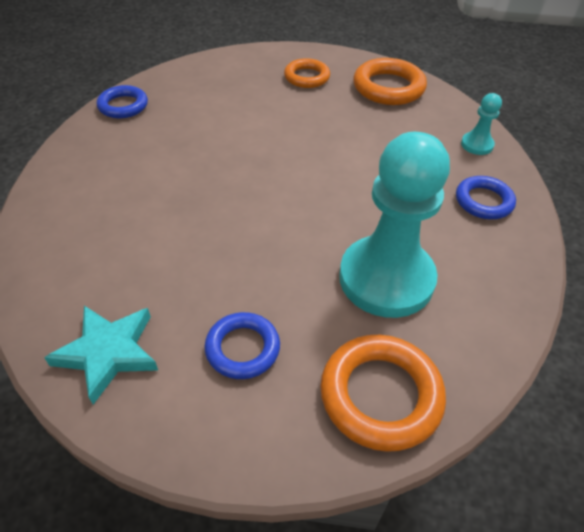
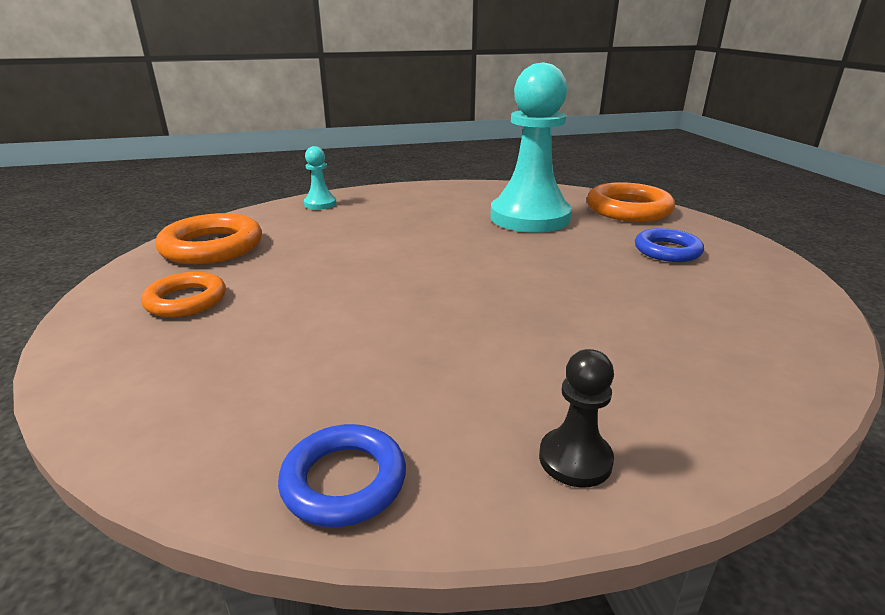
camera: 110 degrees left, 20 degrees down
(75, 164) = (575, 459): none -> black pawn
(108, 352) = (769, 301): turquoise star -> none
(483, 201) = (404, 198): blue ring -> none

